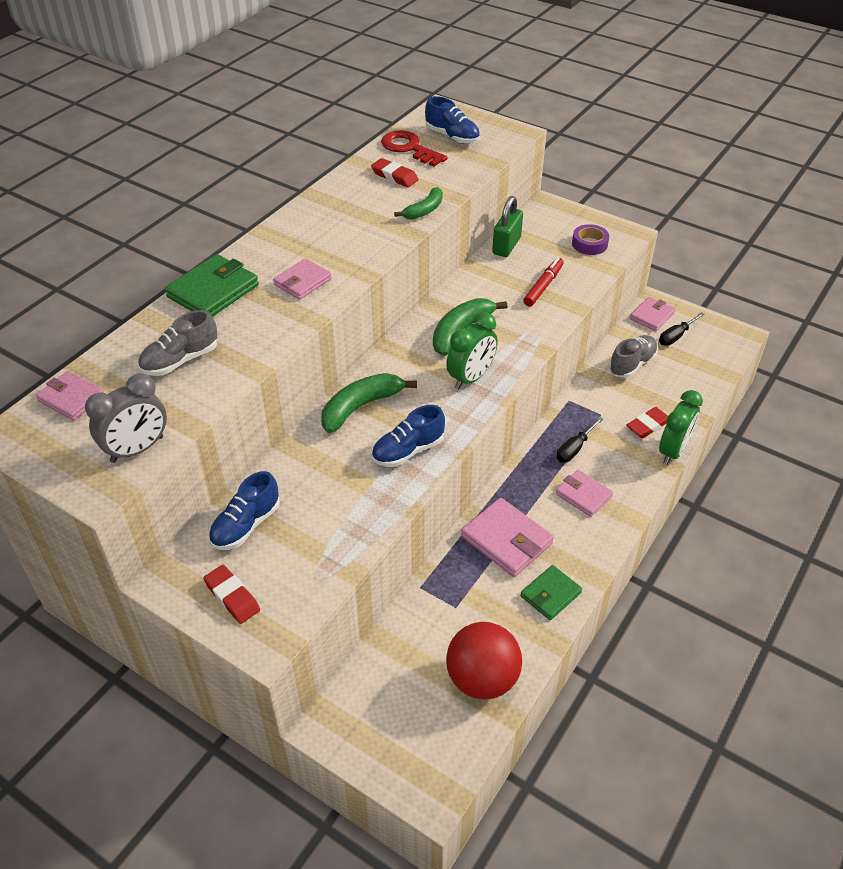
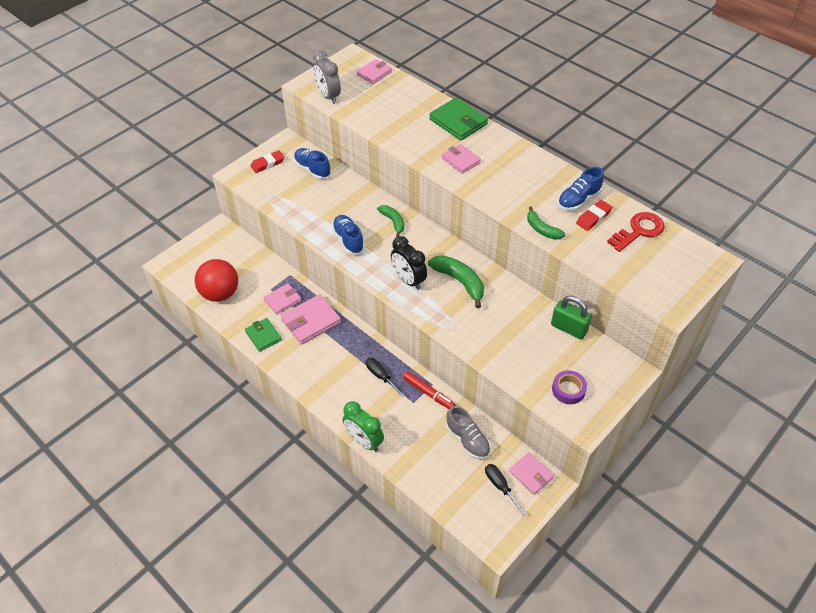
camera: 100 degrees right, 5 degrees up
(180, 360) = (395, 109): grey shoe -> none
(361, 407) = (393, 222): green banana -> green banana, size x0.63
(452, 137) = (660, 261): blue shoe -> blue shoe (578, 200)
(471, 378) = (408, 280): green clock -> black clock
(543, 286) = (509, 343): red marker -> red marker (428, 393)
(583, 495) = (336, 371): pink wallet -> pink wallet (282, 300)
(648, 425) = (395, 431): red eraser -> none

